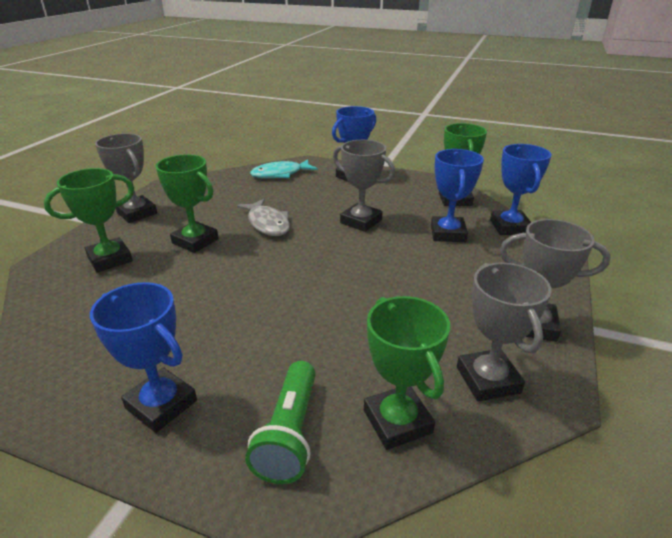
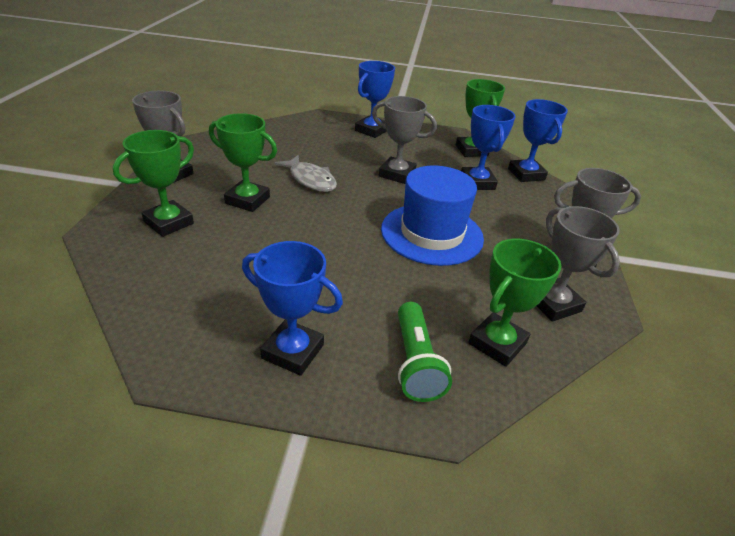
camera: 15 degrees left, 5 degrees up
(280, 174) = (299, 129): turquoise fish -> none
(372, 286) = (432, 233): none -> blue hat
(397, 421) = (497, 343): green trophy -> green trophy turned 75 degrees clockwise

